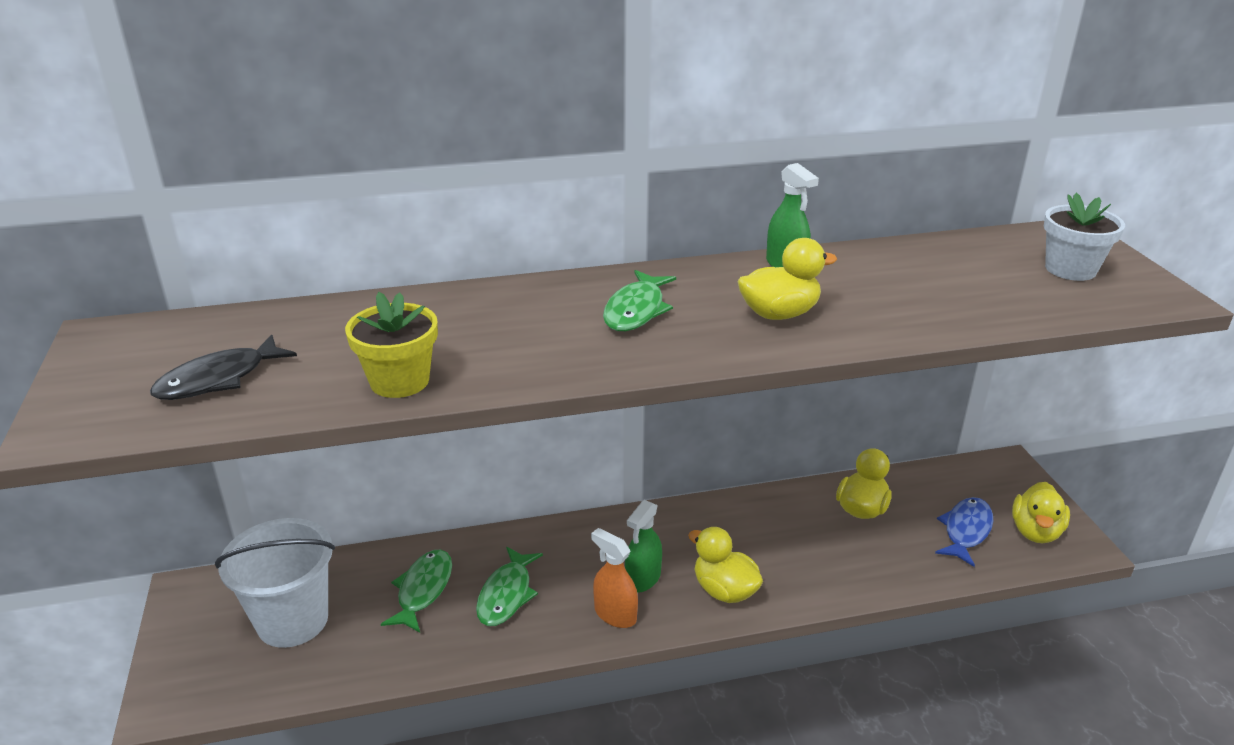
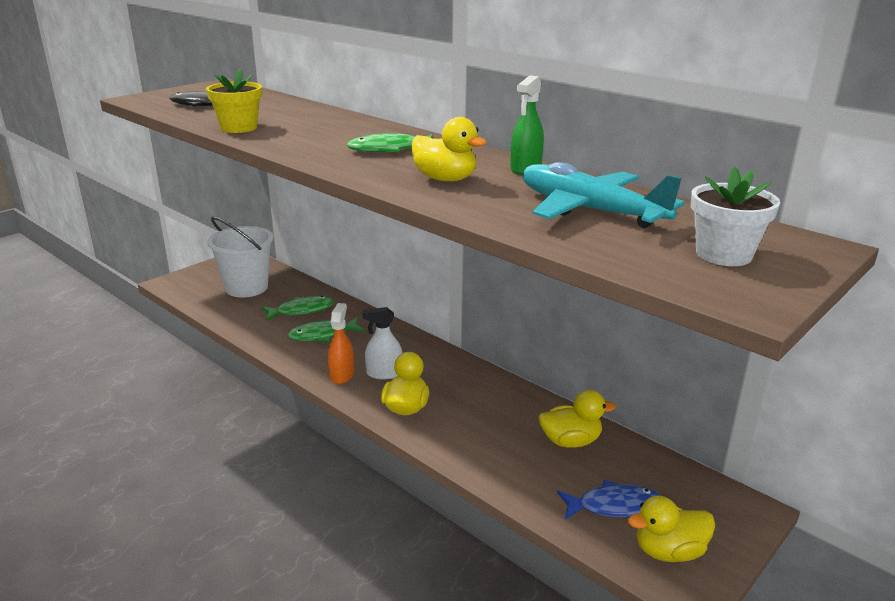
camera: 55 degrees right, 5 degrees down
(643, 578) = (384, 373): green spray bottle -> white spray bottle
(933, 280) = (589, 211): none -> turquoise plane

